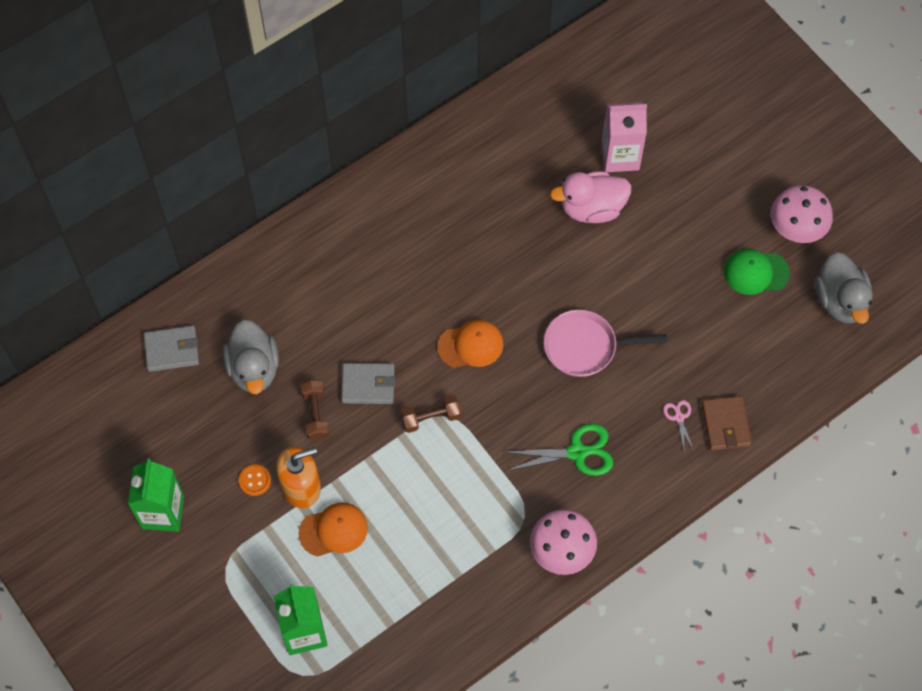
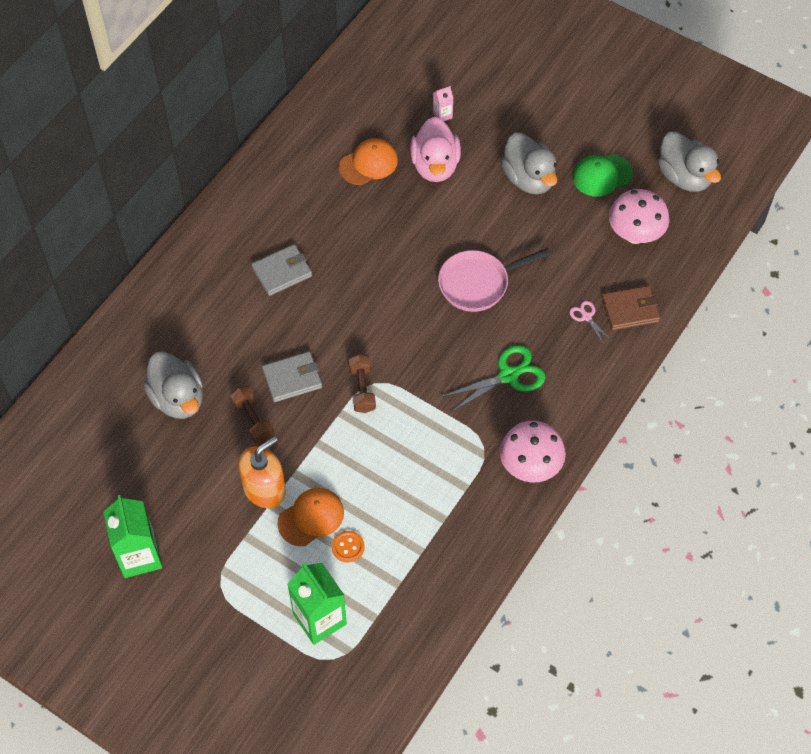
camera: 20 degrees left, 5 degrees down
(172, 350) = (92, 407): grey wallet -> grey wallet (282, 272)
(255, 480) = (218, 498): orange button -> orange button (348, 547)
(431, 418) = (362, 389): brown dumbbell -> brown dumbbell turned 60 degrees counterclockwise
(470, 345) = (373, 314): orange cap -> orange cap (368, 163)
(591, 208) = (435, 165): pink duck -> pink duck turned 60 degrees counterclockwise
(620, 156) = (442, 115): pink carton -> pink carton, size x0.46
(680, 252) = (528, 179): none -> grey duck
(725, 424) = (630, 310): brown wallet -> brown wallet turned 75 degrees counterclockwise
(796, 229) = (621, 129): pink mushroom -> pink mushroom (635, 234)

